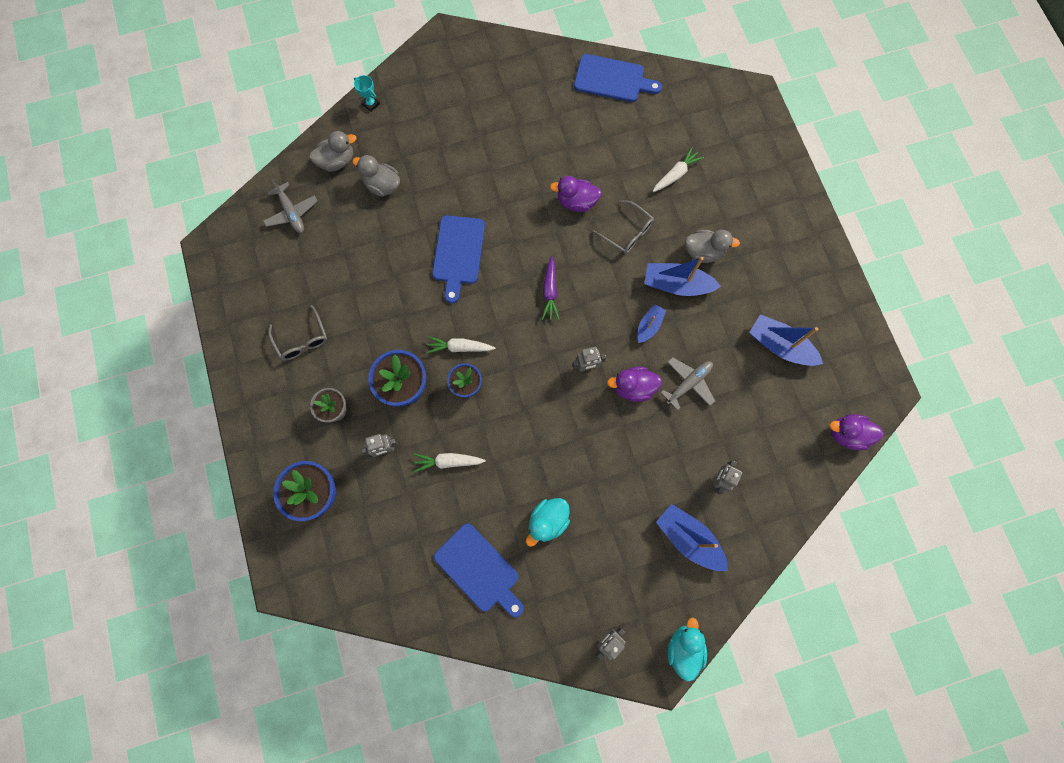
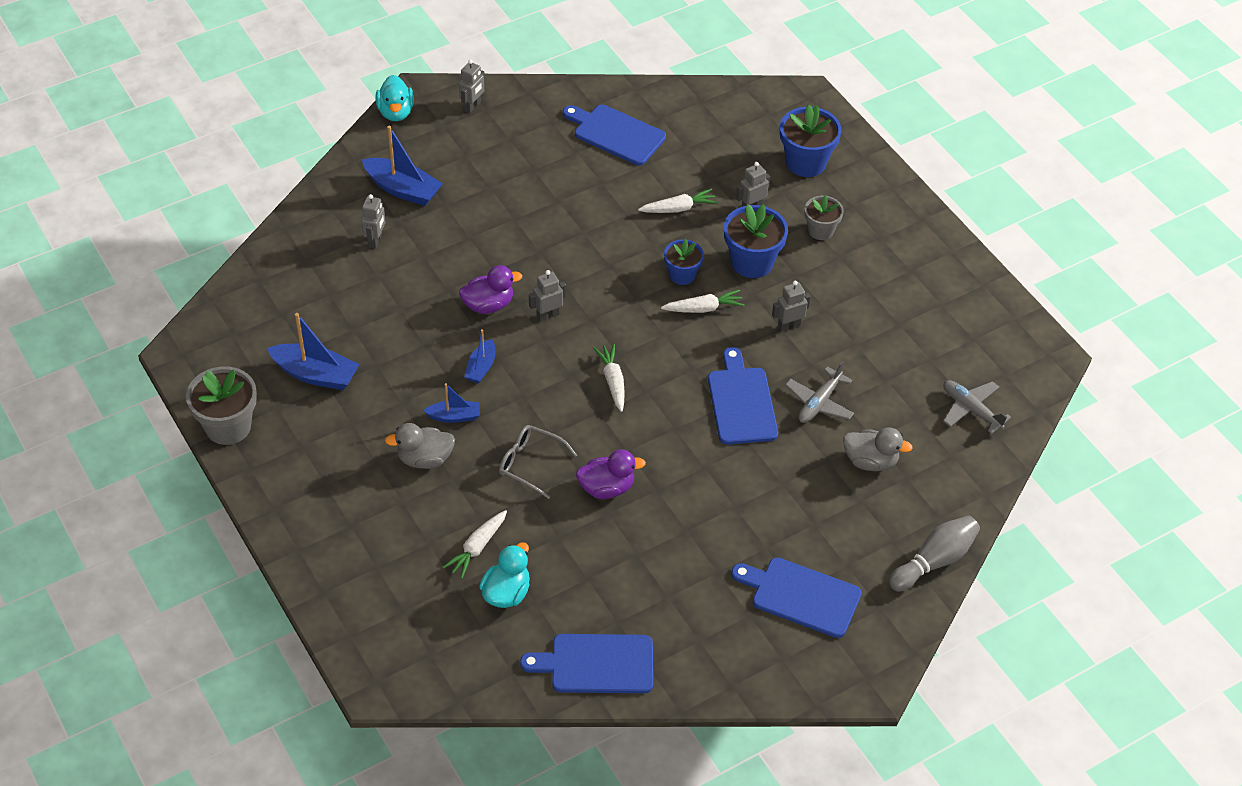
camera: 165 degrees right, 25 degrees down
(302, 339) = (890, 285): grey glasses -> none
(337, 161) = (944, 479): grey duck -> none
(371, 104) = (934, 561): turquoise trophy -> grey bowling pin
(398, 316) = (789, 326): none -> grey robot
(468, 98) = (801, 596): none -> blue cutting board
(547, 521) = (556, 179): turquoise duck -> turquoise duck (506, 593)
(550, 292) = (613, 381): purple carrot -> white carrot
(676, 285) = (454, 416): blue boat -> blue boat, size x0.58
(688, 383) = (423, 320): grey plane -> grey plane (819, 403)
(846, 434) = (230, 303): purple duck -> none
(849, 310) = (228, 426): none -> grey flower pot

